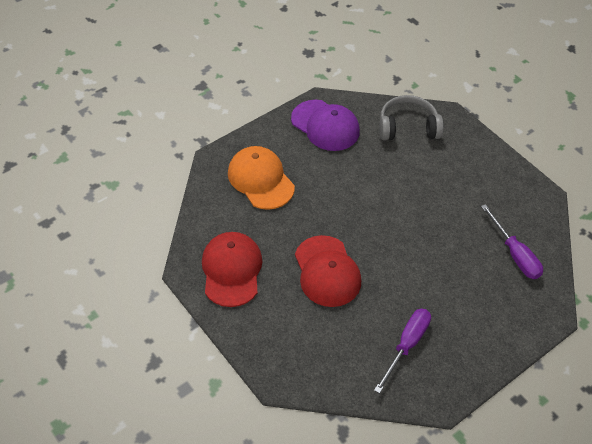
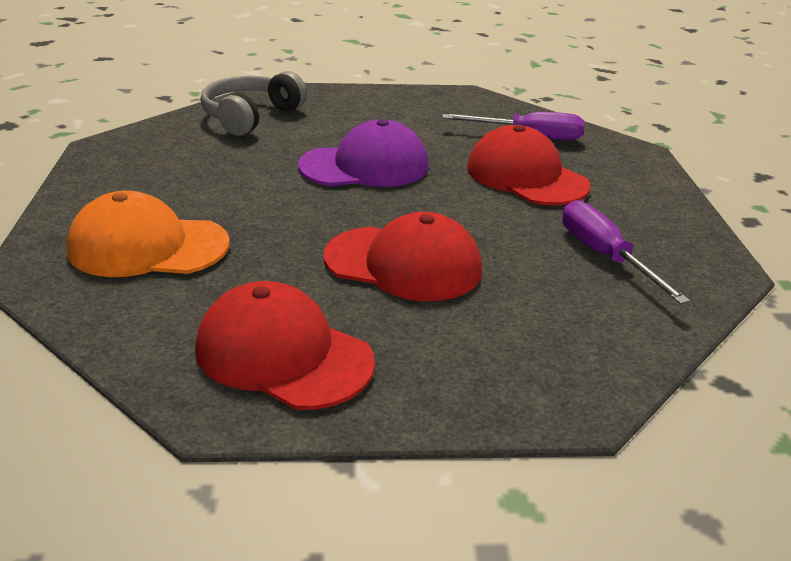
camera: 55 degrees left, 20 degrees down
(325, 126) = (148, 160): purple cap -> purple cap (365, 166)
(461, 276) = (526, 176): none -> red cap

